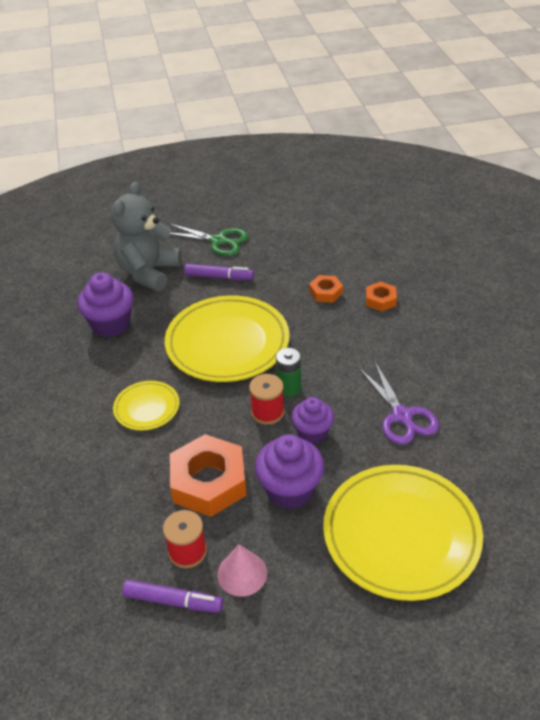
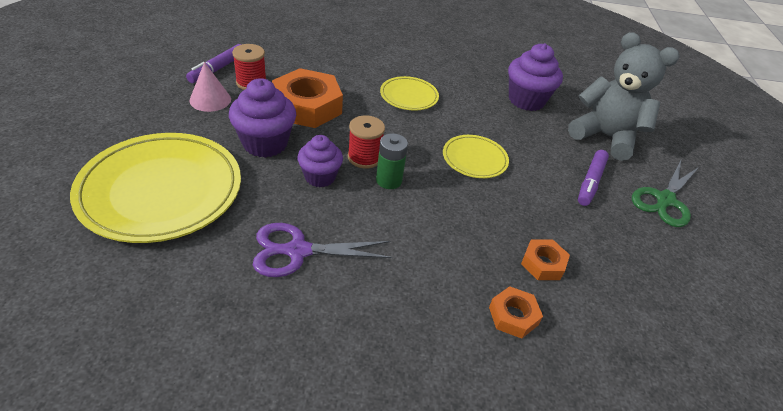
camera: 100 degrees right, 0 degrees up
(227, 343) = (474, 159): yellow plate -> yellow plate, size x0.49

